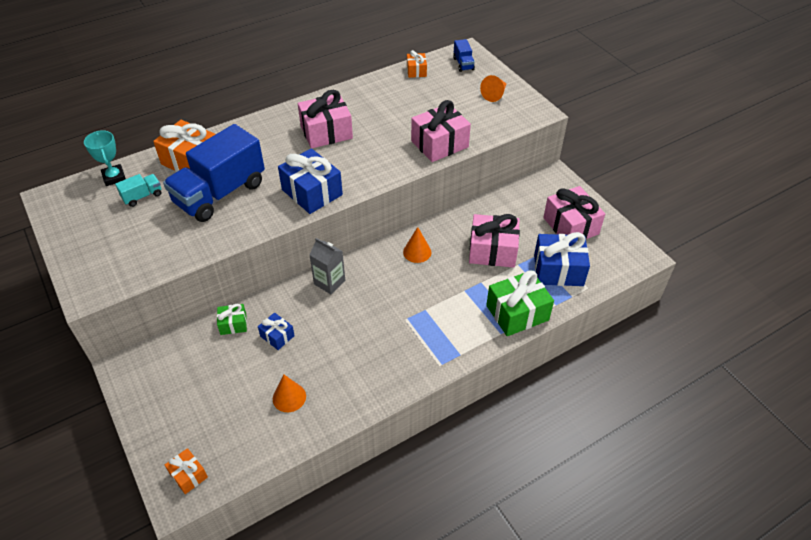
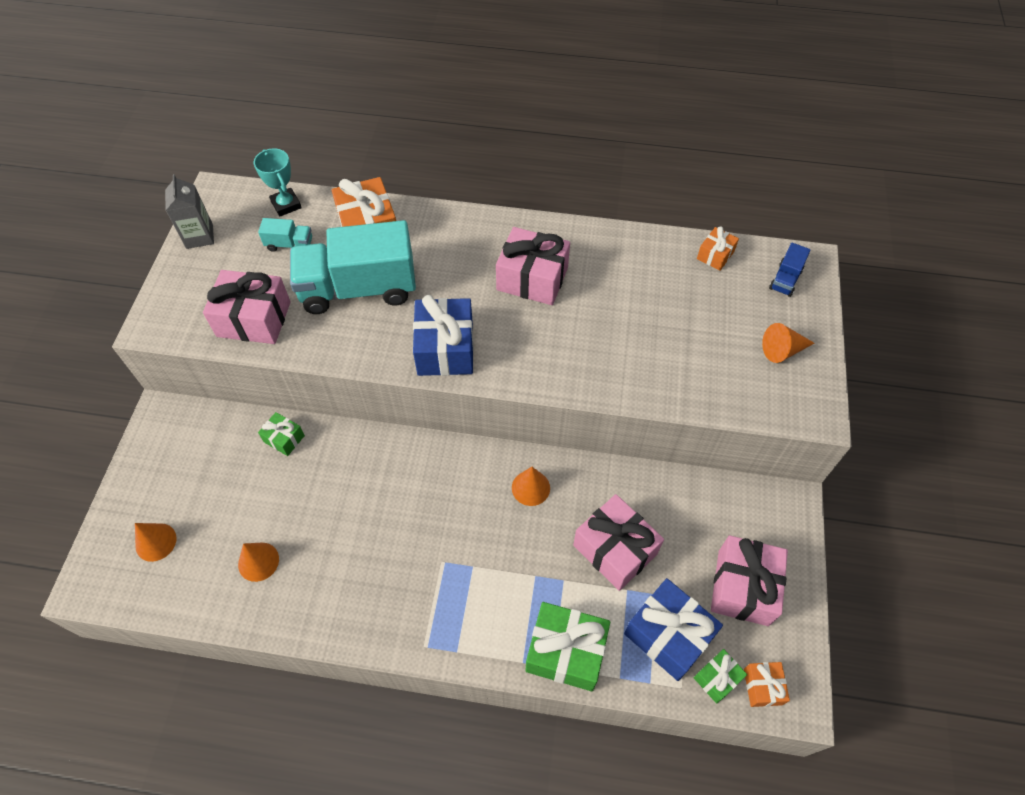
camera: 40 degrees right, 10 degrees up
(114, 177) = (286, 205): turquoise trophy -> turquoise trophy turned 45 degrees counterclockwise
(188, 475) = (113, 572): orange gift -> orange gift (762, 686)
(202, 437) = (156, 542): none -> orange cone
(220, 193) = (358, 289): blue truck -> turquoise truck
(277, 336) = (308, 483): blue gift -> none
(329, 282) = (410, 458): grey carton -> grey carton (199, 236)
(439, 144) = (643, 378): pink gift -> pink gift (254, 319)
(600, 272) = (717, 678): none -> green gift

